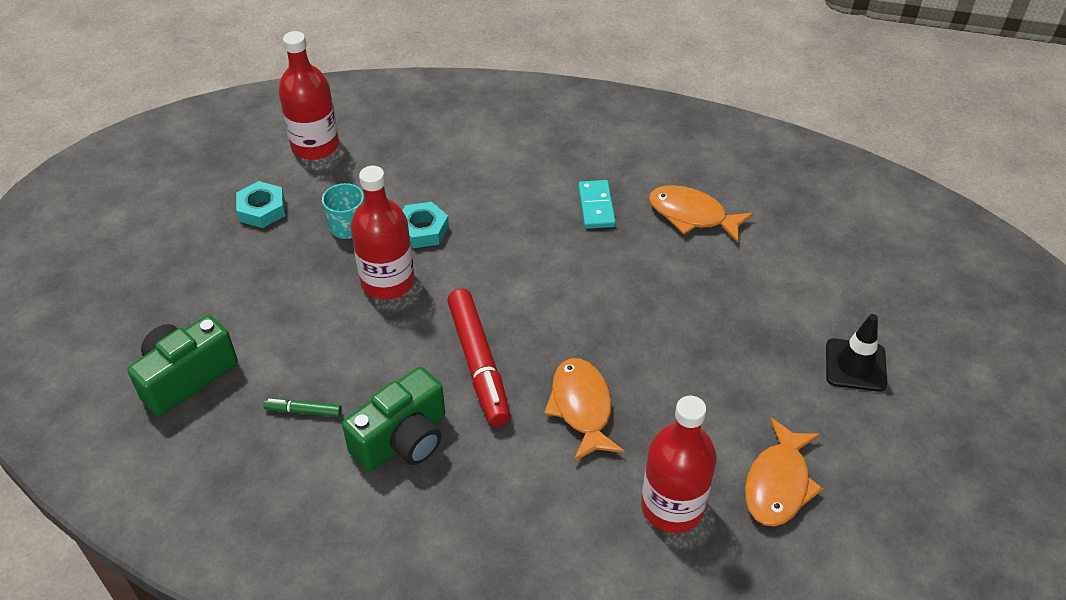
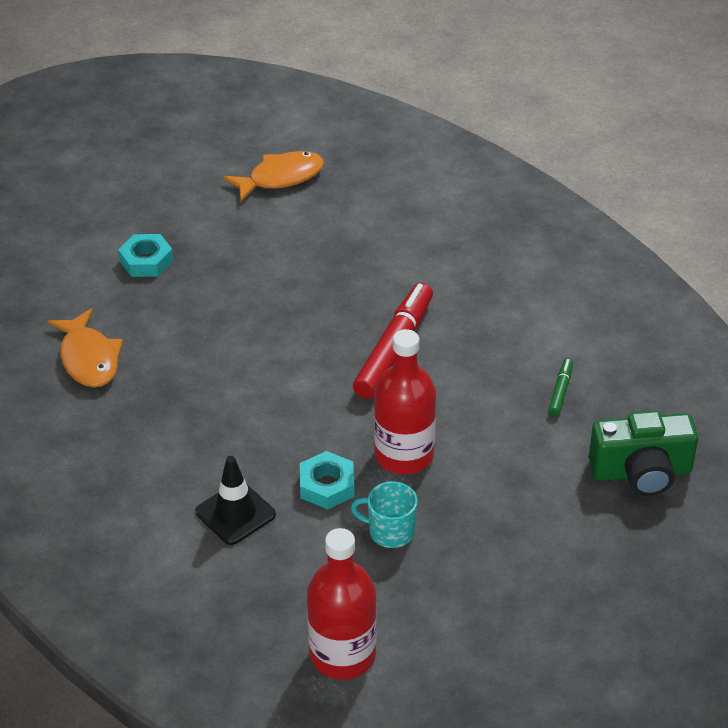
camera: 140 degrees left, 5 degrees down
(262, 209) = (460, 605): turquoise nut -> turquoise nut (146, 261)
(303, 411) = (560, 391): green marker -> green marker turned 120 degrees counterclockwise
(403, 439) = (500, 331): green camera -> none
(582, 408) = (352, 280): orange fish -> none
(596, 206) = (153, 414): turquoise domino -> none
(672, 507) = (360, 202): red bottle -> none
(855, 365) = (137, 202): black traffic cone -> black traffic cone (235, 513)

